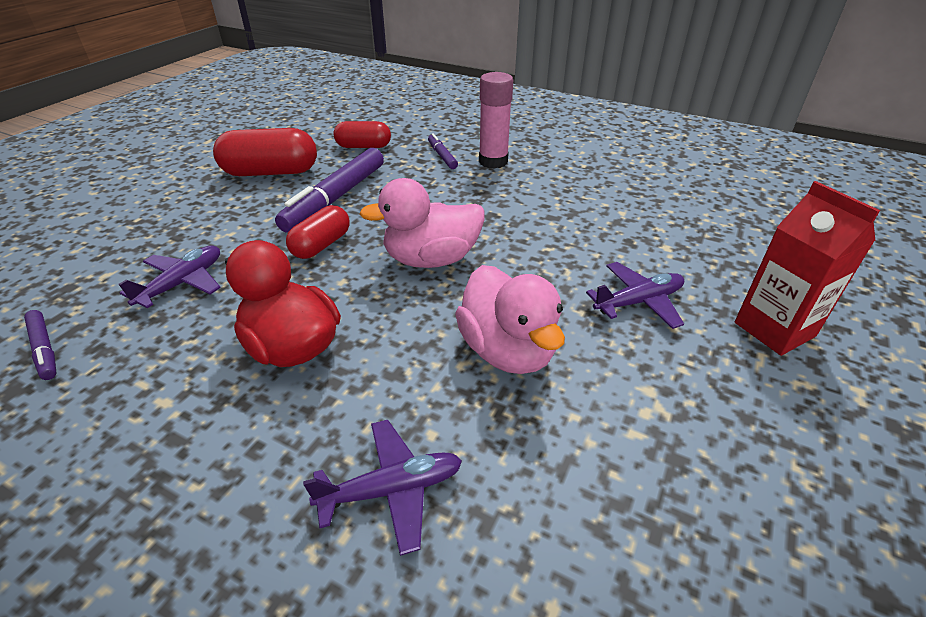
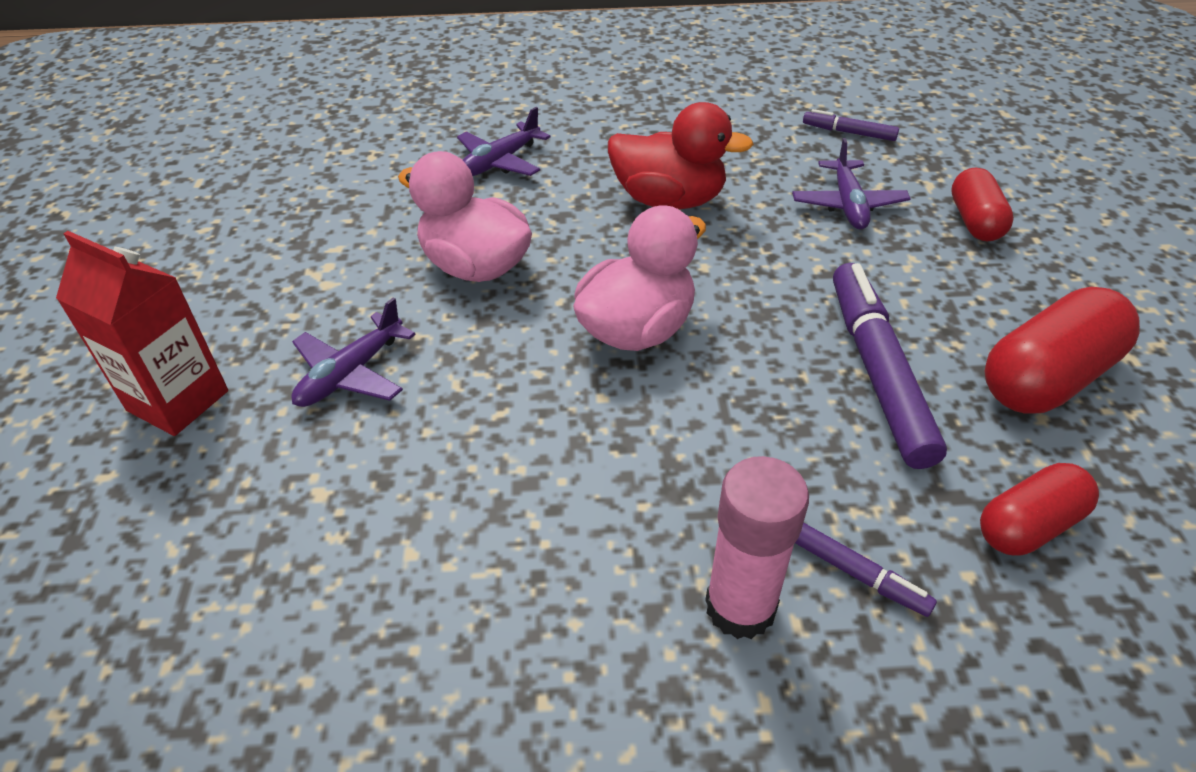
camera: 150 degrees right, 5 degrees up
(321, 245) = (784, 294): red capsule -> red capsule (974, 221)

